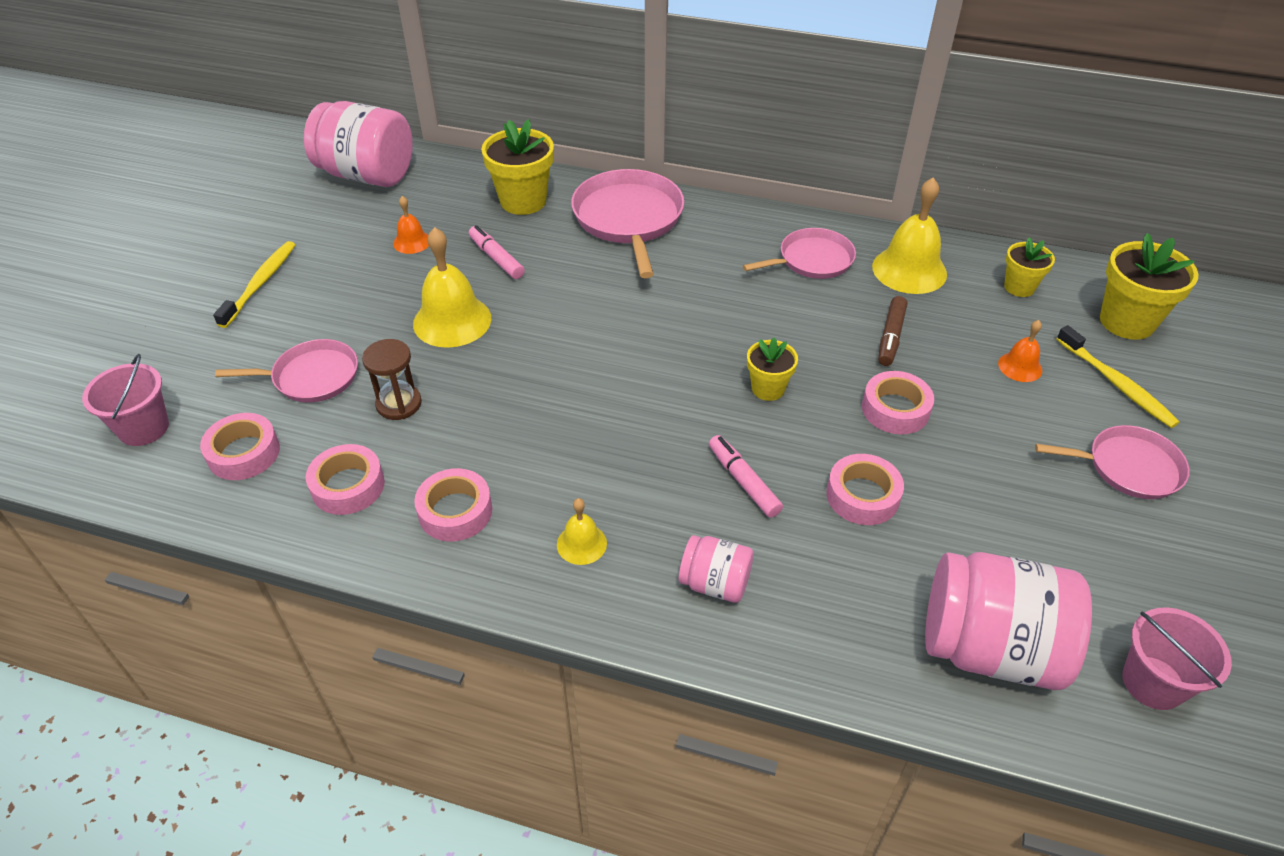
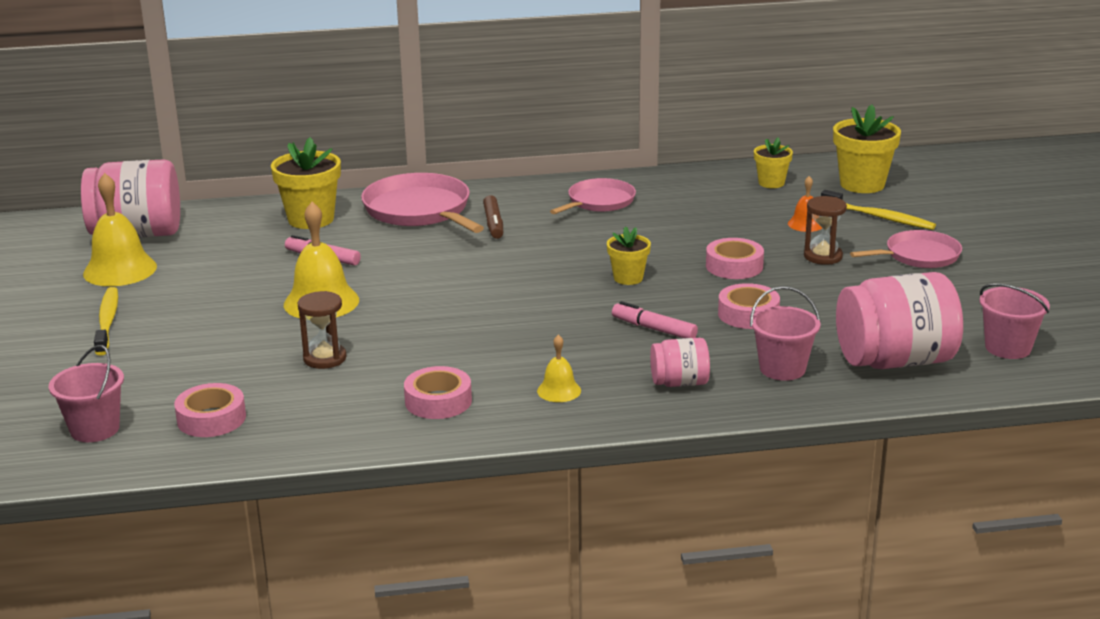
camera: 25 degrees left, 20 degrees down
(311, 377) = (225, 363): pink pan -> none
(348, 486) = (329, 412): pink tape -> none
(412, 242) = (230, 265): orange bell -> none
(845, 606) = (782, 369): none -> pink bucket
(890, 337) = (698, 230): brown marker -> brown marker (493, 224)
(909, 270) = (680, 191): yellow bell -> yellow bell (120, 270)
(1008, 428) = (823, 256): none -> brown hourglass

